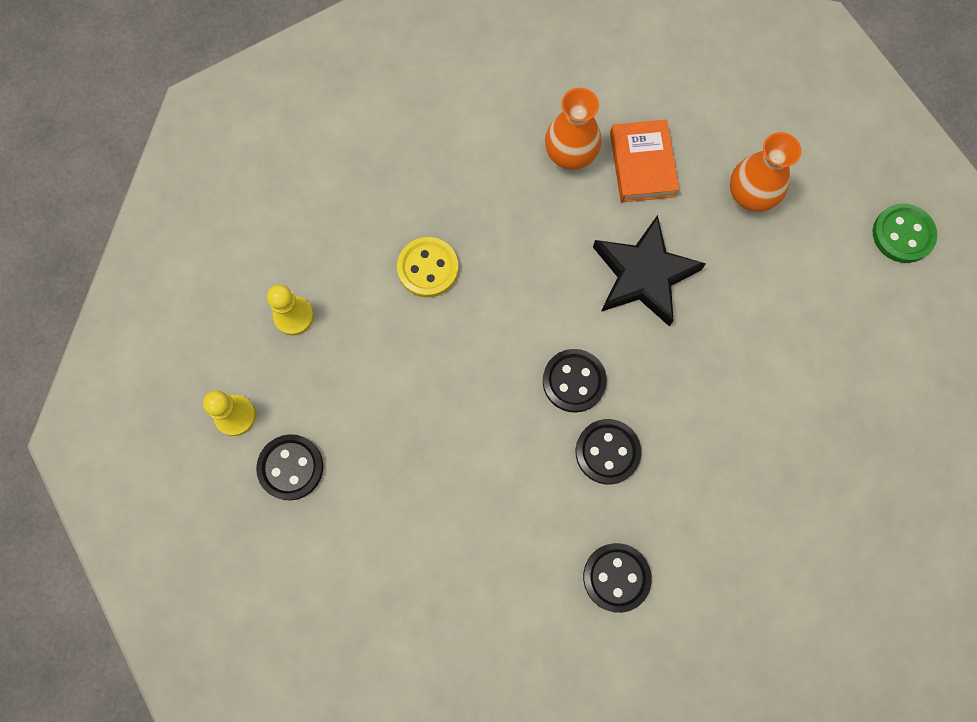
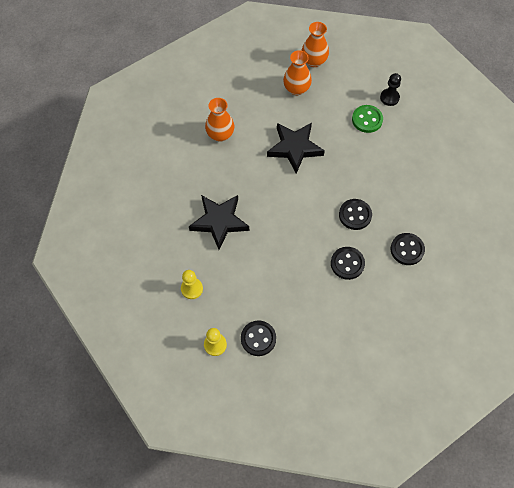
camera: 50 degrees left, 10 degrees down
(428, 268) = (219, 221): yellow button -> black star
(574, 381) = (316, 205): black button -> black button (347, 263)
(642, 164) = (249, 114): orange book -> none
(826, 181) = (314, 61): none -> orange vase
(869, 344) = (389, 98): none -> black pawn
(902, 234) = (357, 54): green button -> green button (367, 119)

